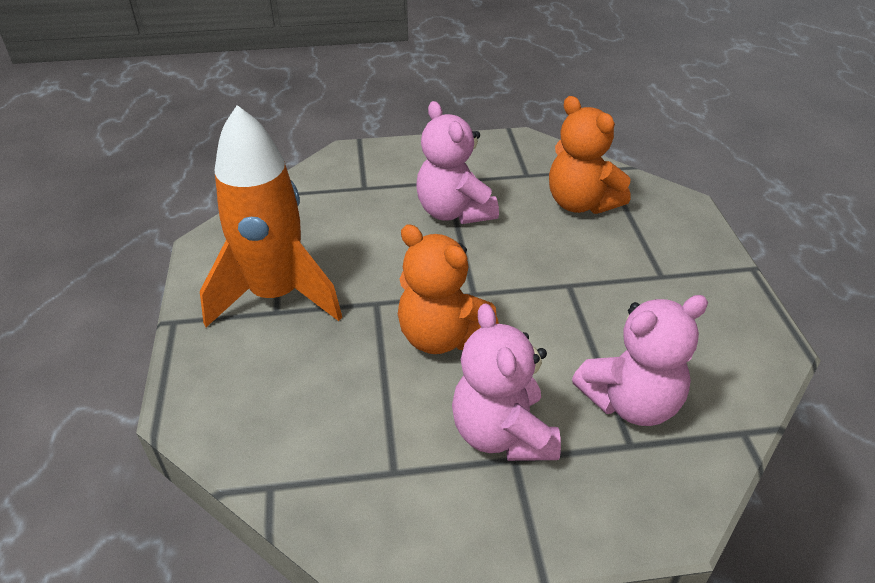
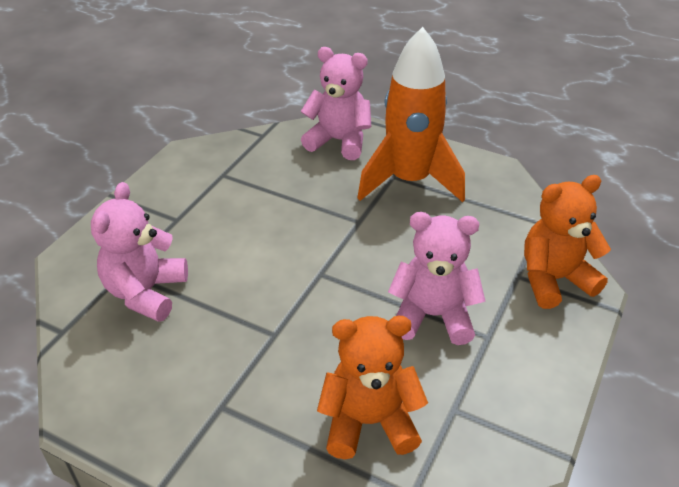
camera: 125 degrees right, 0 degrees up
(441, 336) = (295, 236): orange teddy bear -> orange teddy bear (554, 279)
(502, 433) = (196, 223): pink teddy bear -> pink teddy bear (339, 141)

